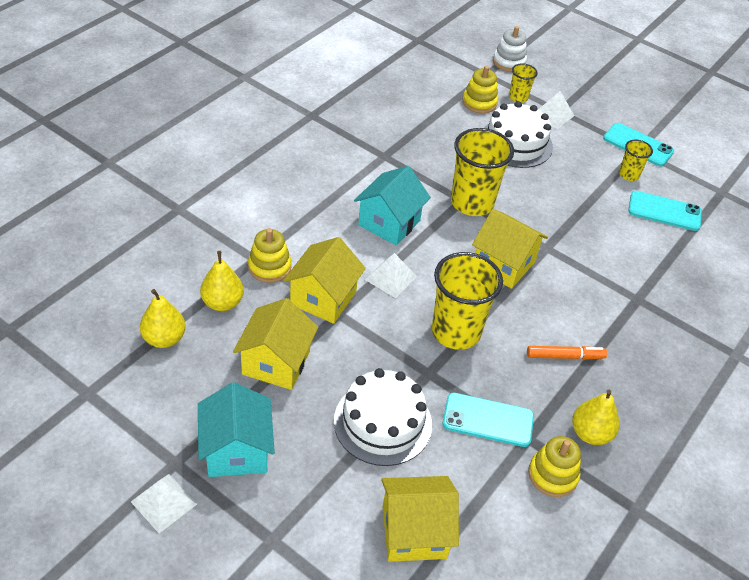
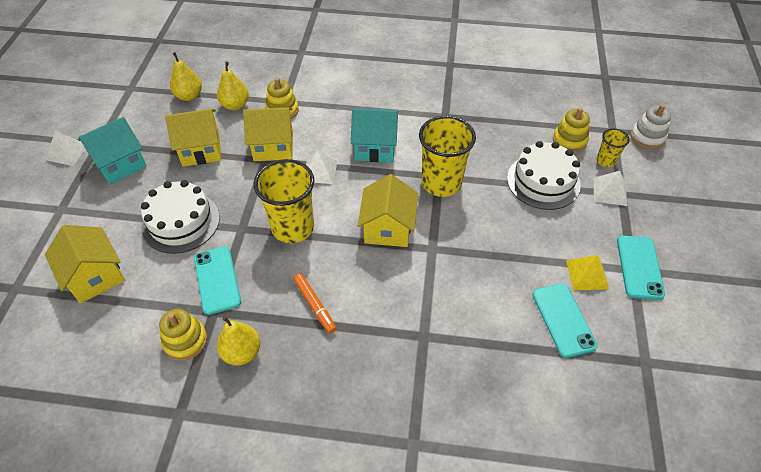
camera: 65 degrees right, 5 degrees up
(629, 175) = (587, 274): yellow cup -> yellow pyramid

